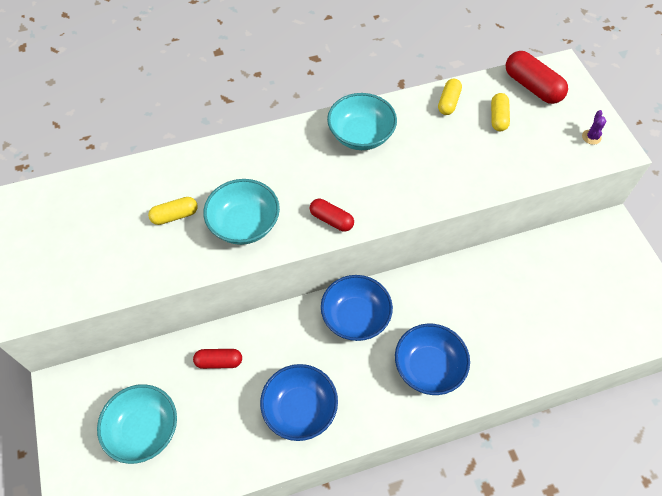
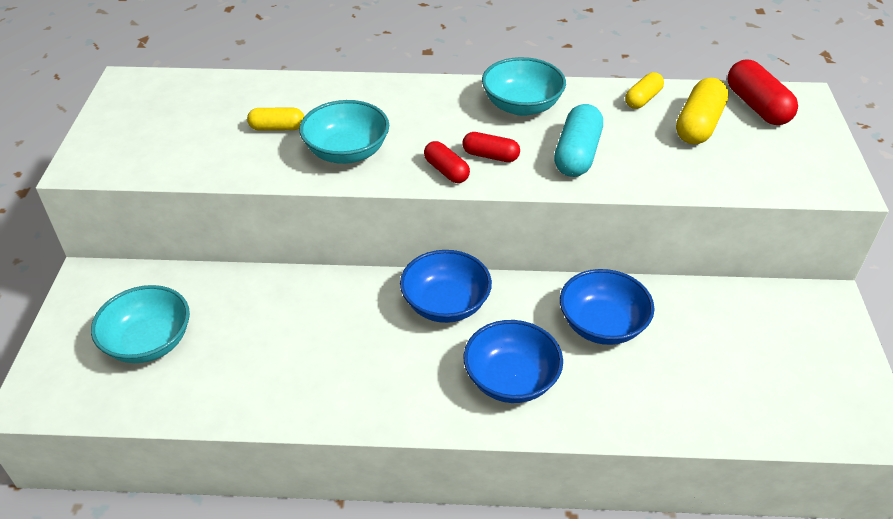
camera: 20 degrees right, 15 degrees down
(219, 361) = (265, 302): red capsule -> red capsule (490, 156)
(300, 409) = (332, 375): blue bowl -> blue bowl (602, 325)
(422, 173) = (577, 154): none -> turquoise capsule
(498, 117) = (698, 125): yellow capsule -> yellow capsule, size x1.63
(591, 137) = (813, 168): purple cactus -> none

